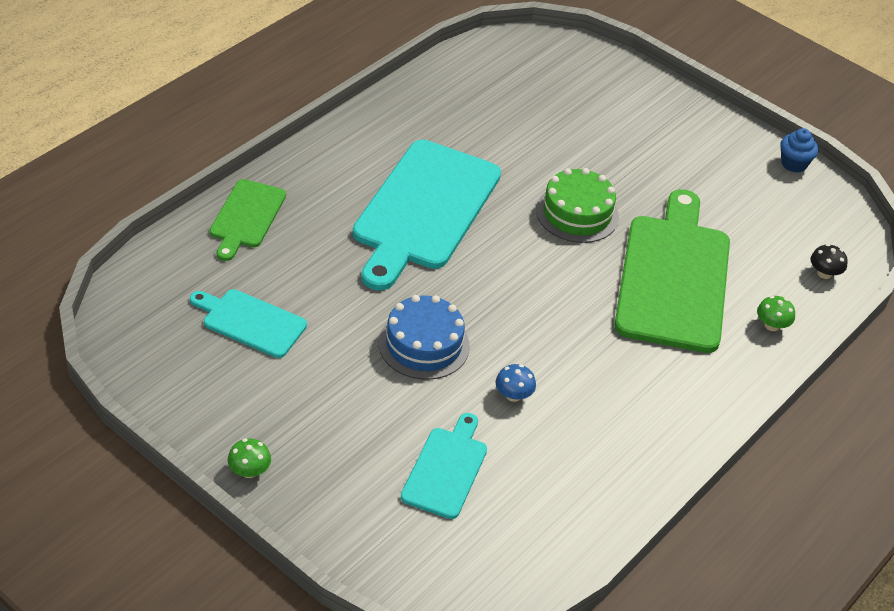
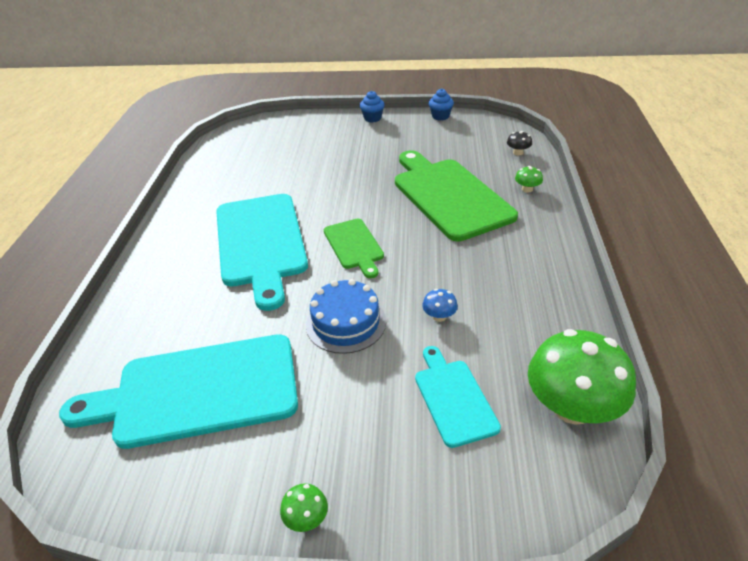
camera: 30 degrees left, 5 degrees down
(246, 217) = (130, 318): green cutting board -> green cutting board (354, 246)
(251, 322) = (198, 391): turquoise cutting board -> turquoise cutting board, size x1.93
(536, 545) = (572, 407): none -> green mushroom
(577, 213) = (358, 194): green cake -> none
(706, 116) = (372, 118): none -> blue cupcake

